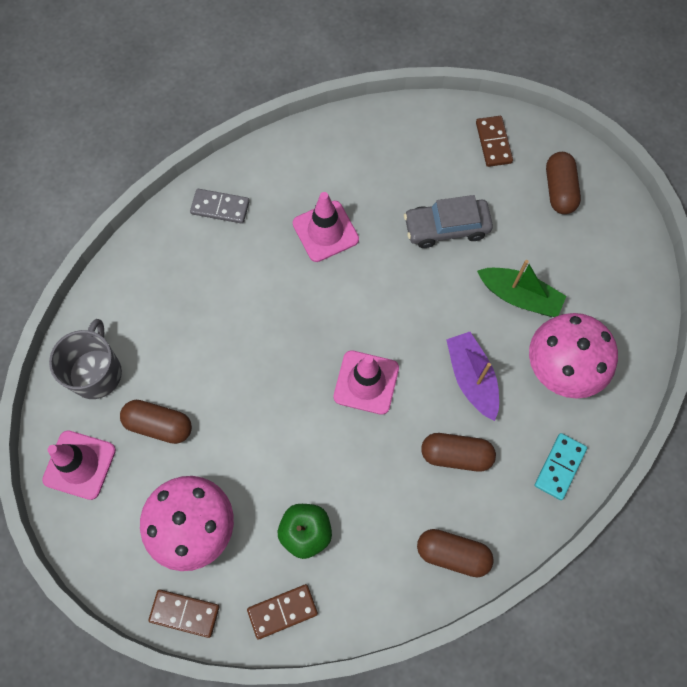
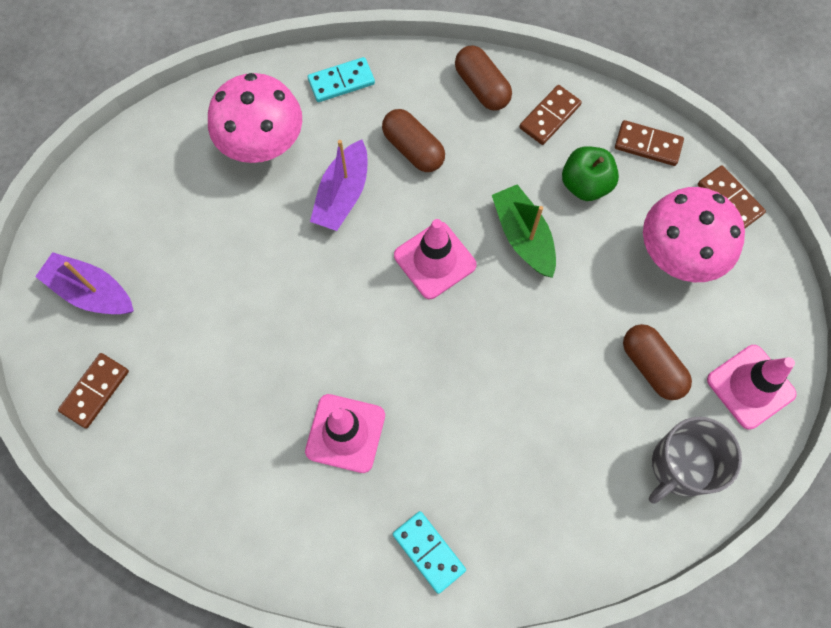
camera: 140 degrees left, 0 degrees up
(220, 207) = (429, 552): grey domino -> turquoise domino
(378, 572) = (550, 116): none -> brown domino
(446, 227) = (229, 341): grey car -> none
(519, 296) = (233, 227): green boat -> green boat (523, 237)
(559, 190) = (91, 292): brown capsule -> purple boat

